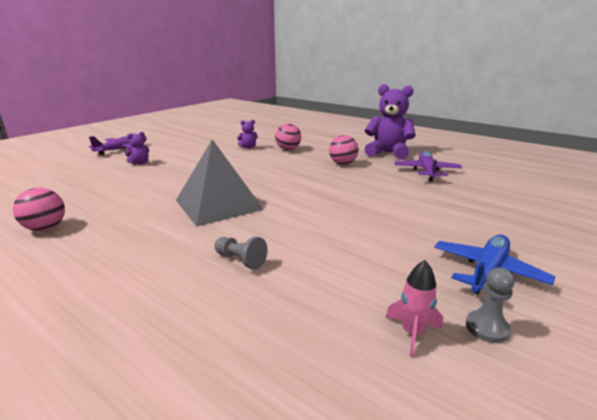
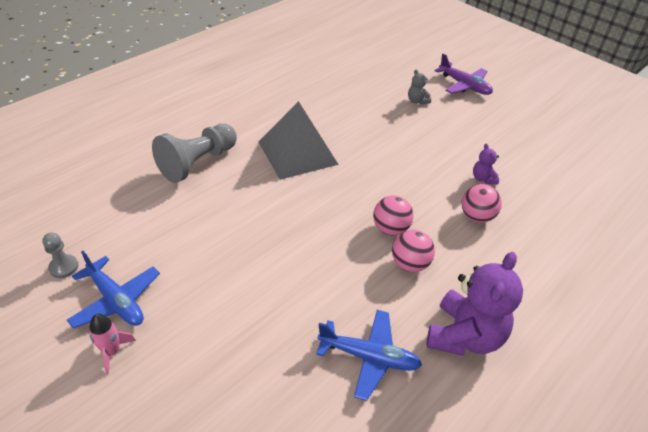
camera: 95 degrees right, 20 degrees up
(45, 228) = (277, 78): pink ball -> pink ball (390, 229)
(140, 163) = (417, 101): purple teddy bear -> grey teddy bear
(240, 260) = (198, 163): grey pawn -> grey pawn, size x2.08
(412, 333) = (82, 229): pink rocket -> pink rocket (112, 351)
(426, 171) = (369, 357): purple plane -> blue plane

